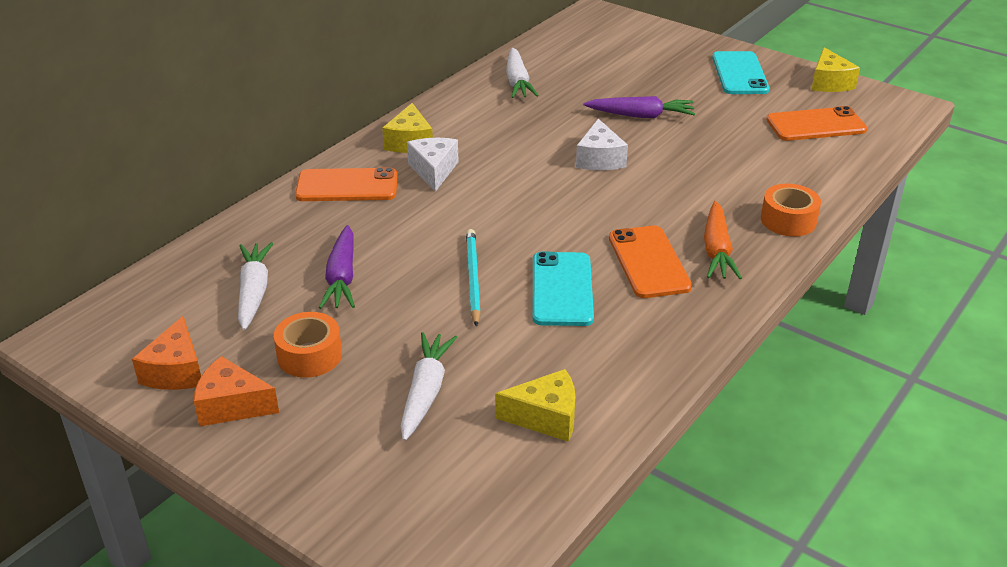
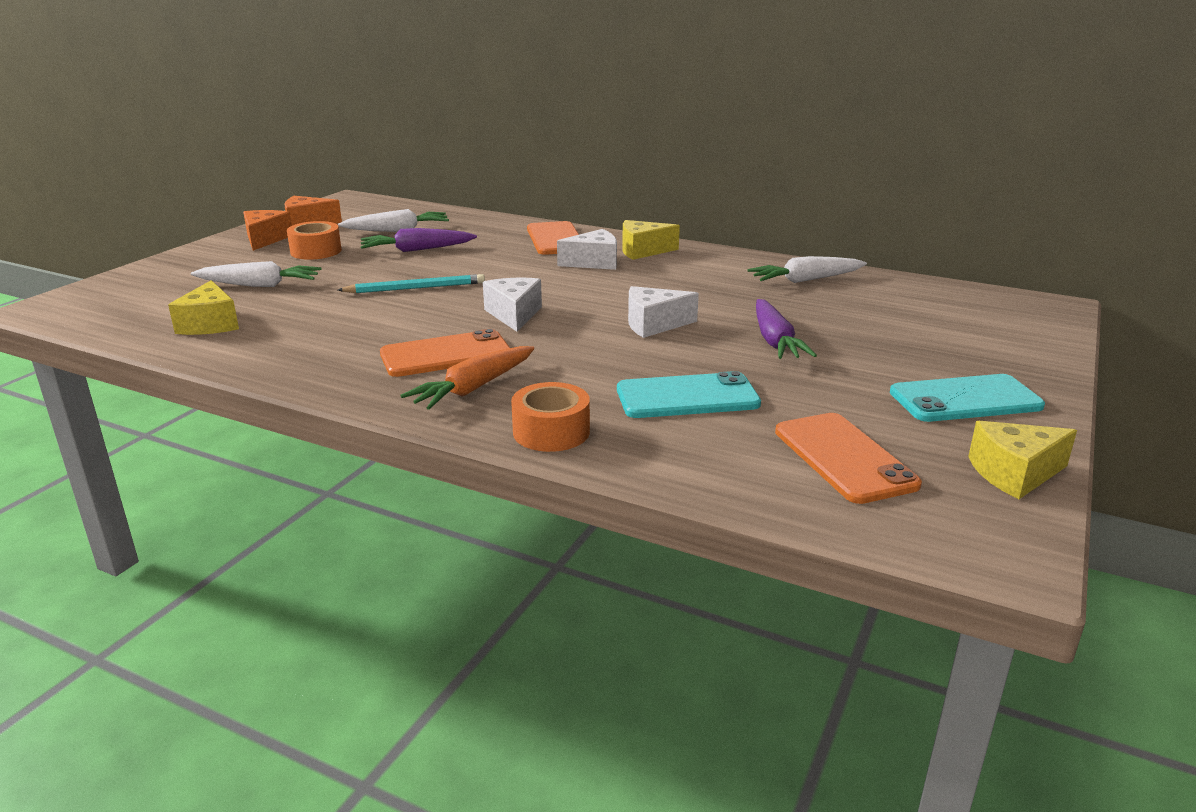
camera: 80 degrees right, 10 degrees down
(562, 223) = (514, 314): none -> white cheese
(562, 289) = (397, 320): turquoise phone -> turquoise phone (687, 397)
(717, 250) = (473, 388): orange carrot -> orange carrot turned 45 degrees counterclockwise

